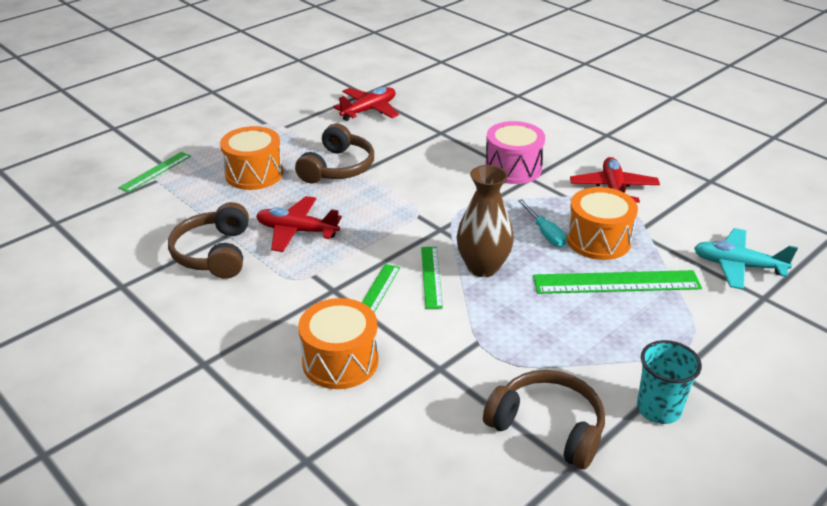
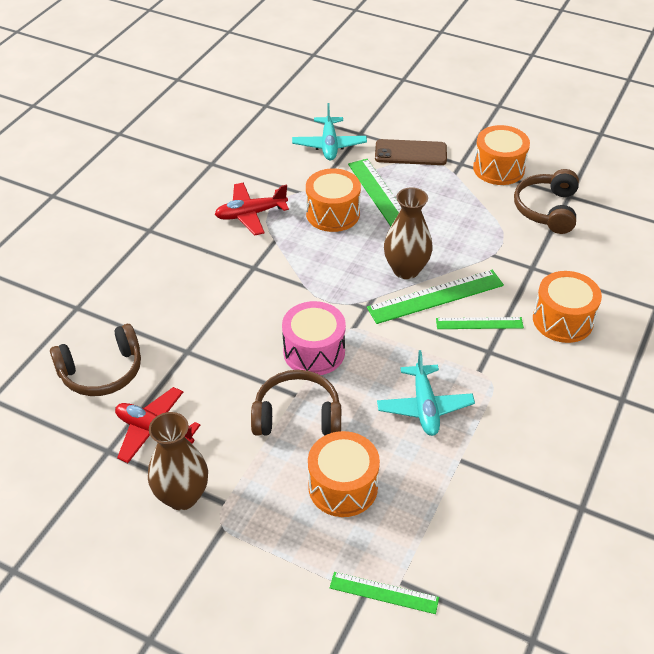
camera: 110 degrees left, 10 degrees up
(214, 253) = (493, 457): brown headphones -> brown headphones (102, 371)
(297, 231) = (424, 407): red plane -> turquoise plane
(303, 113) = (182, 496): none -> brown vase
(431, 276) = (436, 297): green ruler -> green ruler, size x1.68
(513, 168) = (241, 281): pink drum -> pink drum (314, 352)
(545, 233) = (339, 243): turquoise screwdriver -> none
(658, 409) = (498, 168): turquoise cup -> orange drum
(711, 331) = (410, 153): none -> brown phone

